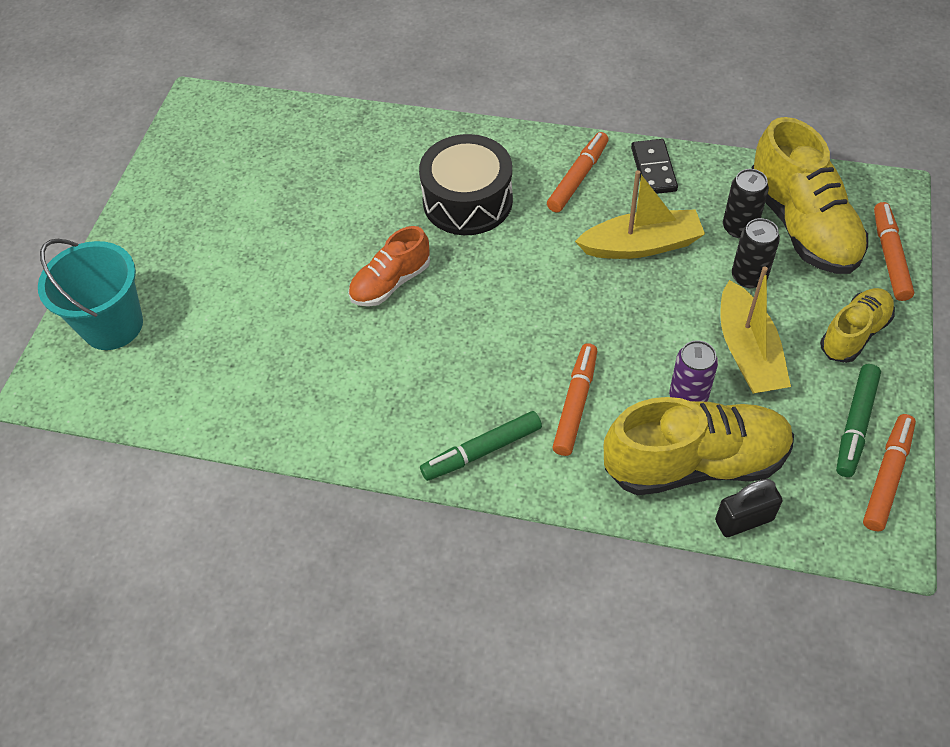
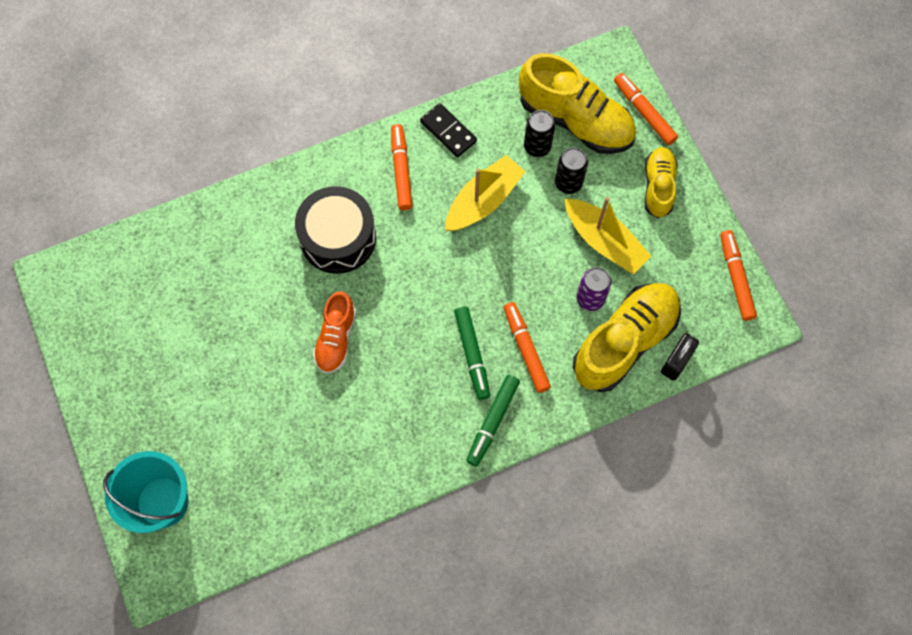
camera: 40 degrees left, 15 degrees up
(855, 424) = (698, 253): green marker -> green marker (472, 354)

